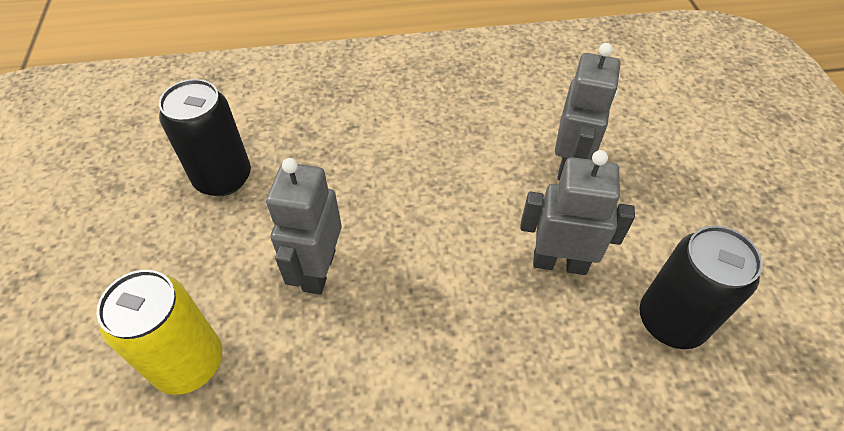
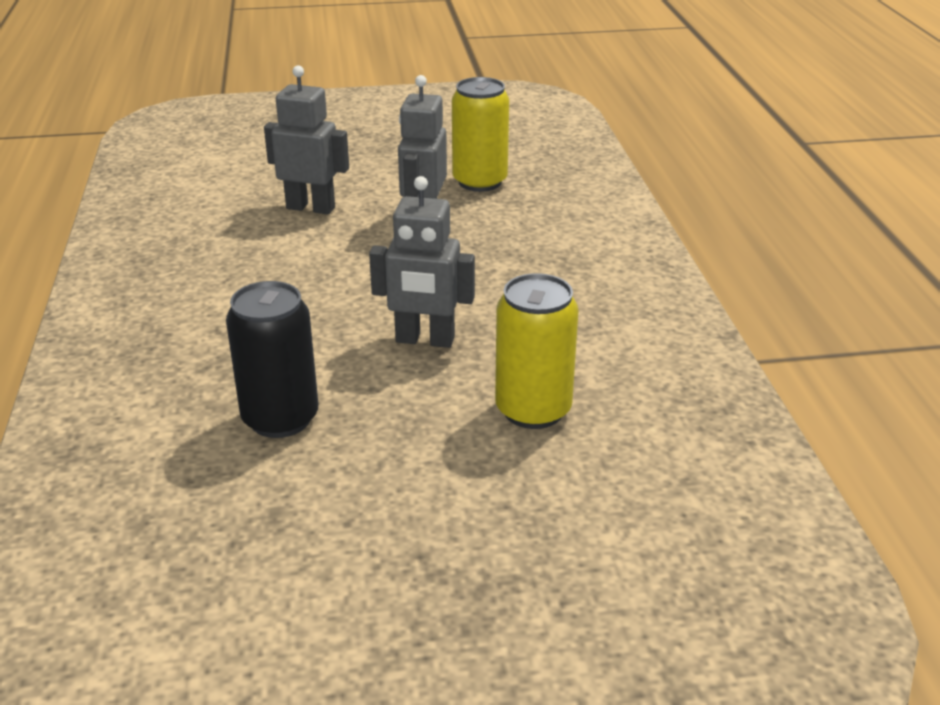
camera: 90 degrees left, 20 degrees down
(671, 321) = (479, 182): black can -> yellow can

